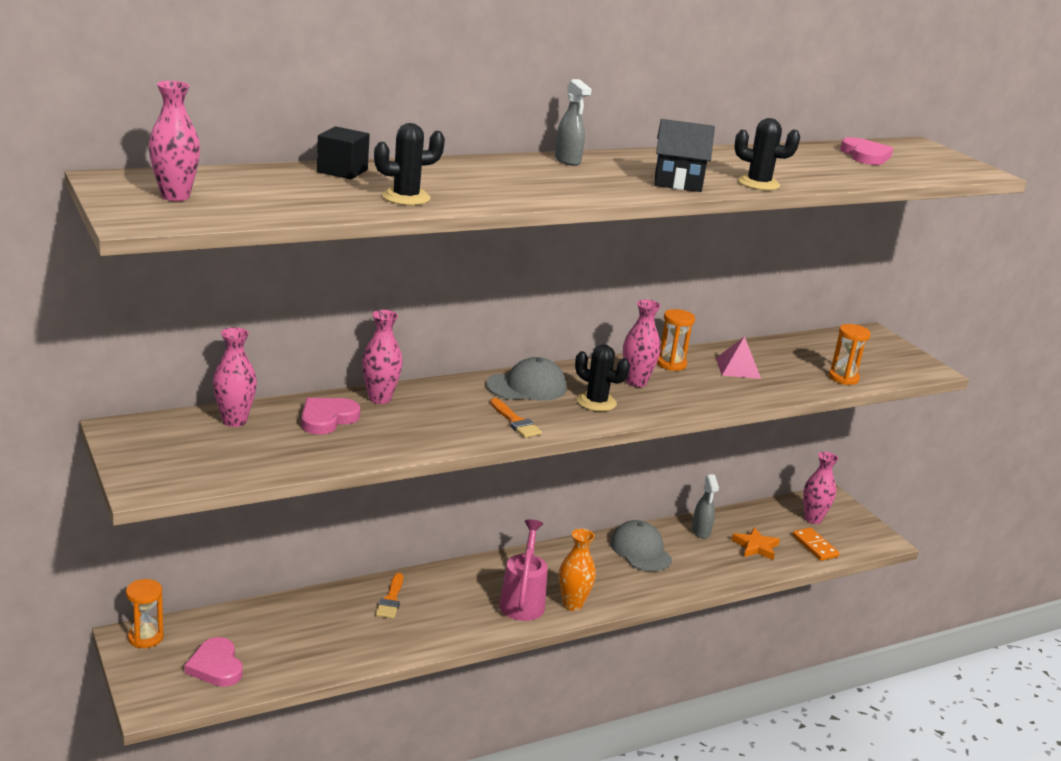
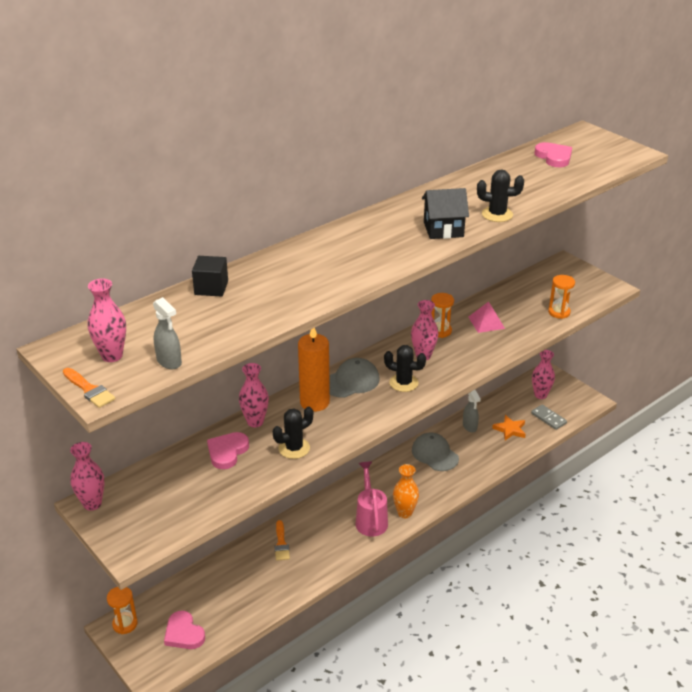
camera: 10 degrees left, 10 degrees up
(234, 421) = (164, 473): pink vase -> pink vase (92, 504)
(406, 197) = (270, 306): black cactus -> black cactus (294, 448)
(467, 396) = (314, 402): none -> orange candle
(515, 421) = (356, 417): orange brush -> orange brush (89, 390)
(568, 161) = (359, 226): grey spray bottle -> grey spray bottle (169, 362)
(814, 546) = (548, 418): orange domino -> grey domino

